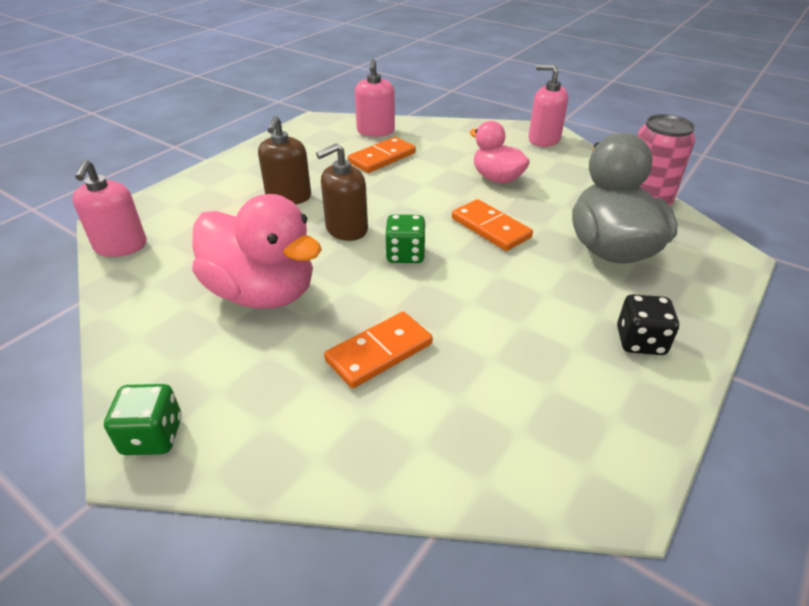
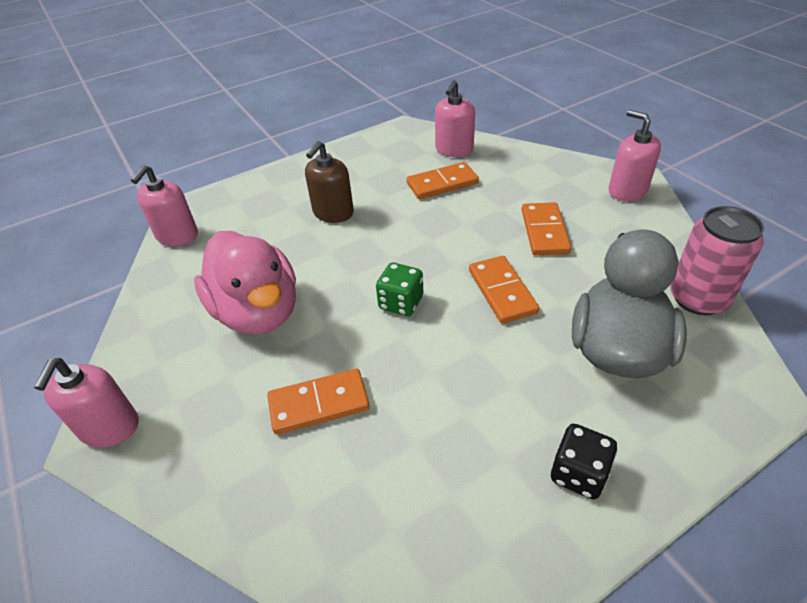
camera: 25 degrees right, 5 degrees up
(152, 436) = (109, 427): green dice -> pink soap dispenser
(346, 229) = (364, 260): brown soap dispenser -> none
(497, 178) = (544, 231): pink duck -> orange domino

